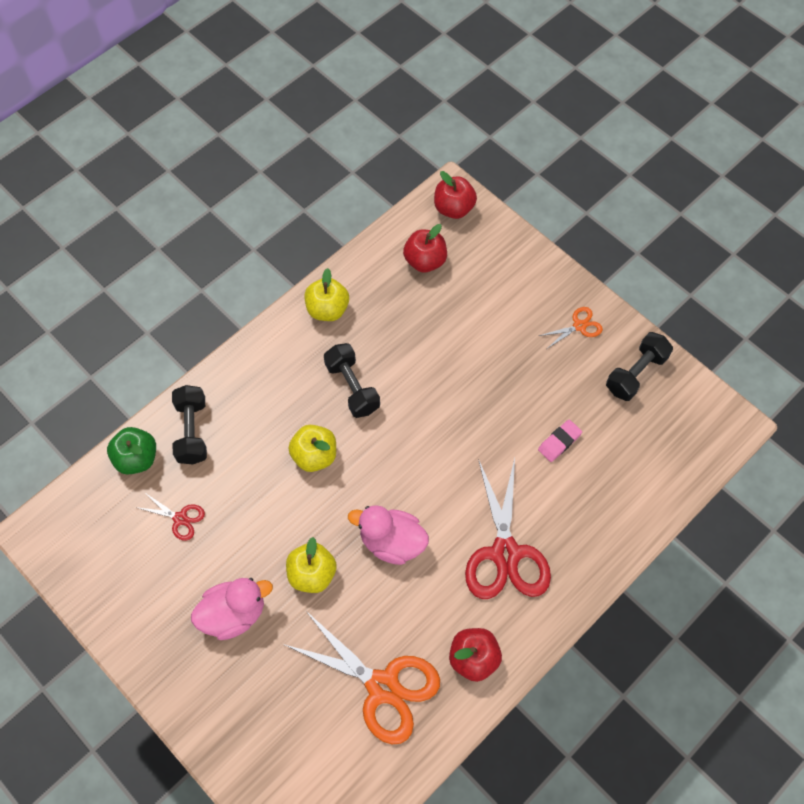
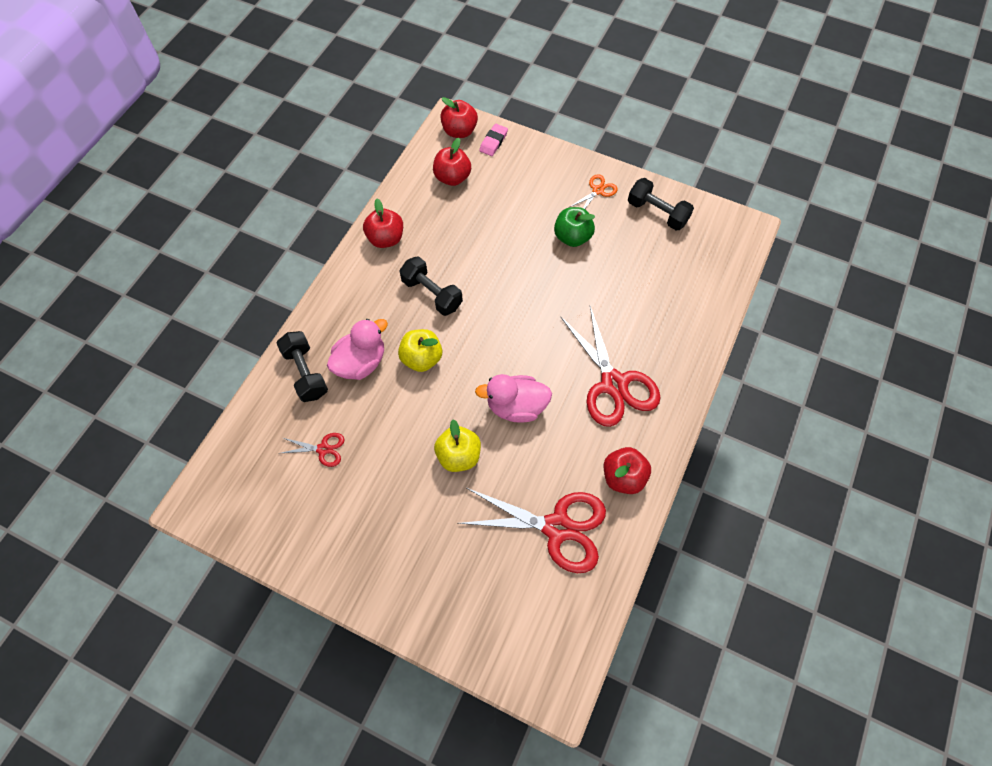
camera: 20 degrees left, 0 degrees up
(137, 458) = (264, 411): green apple -> green apple (572, 237)
(234, 614) = (403, 513): pink duck -> pink duck (361, 362)
(327, 309) = (386, 239): yellow apple -> red apple
(383, 687) = (557, 528): orange scissors -> red scissors
(559, 442) = (620, 283): pink eraser -> pink eraser (493, 142)
(636, 373) = (657, 213): black dumbbell -> black dumbbell turned 75 degrees counterclockwise

